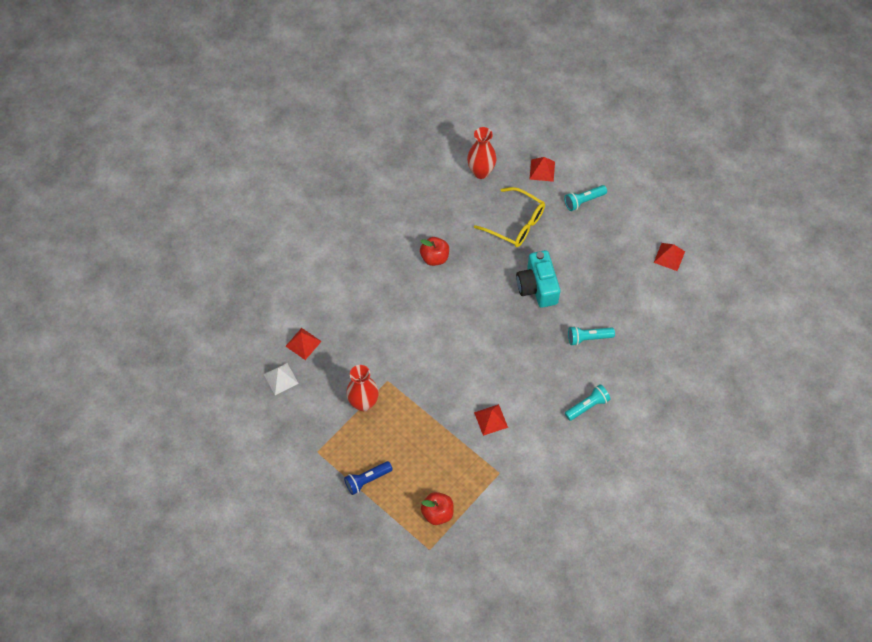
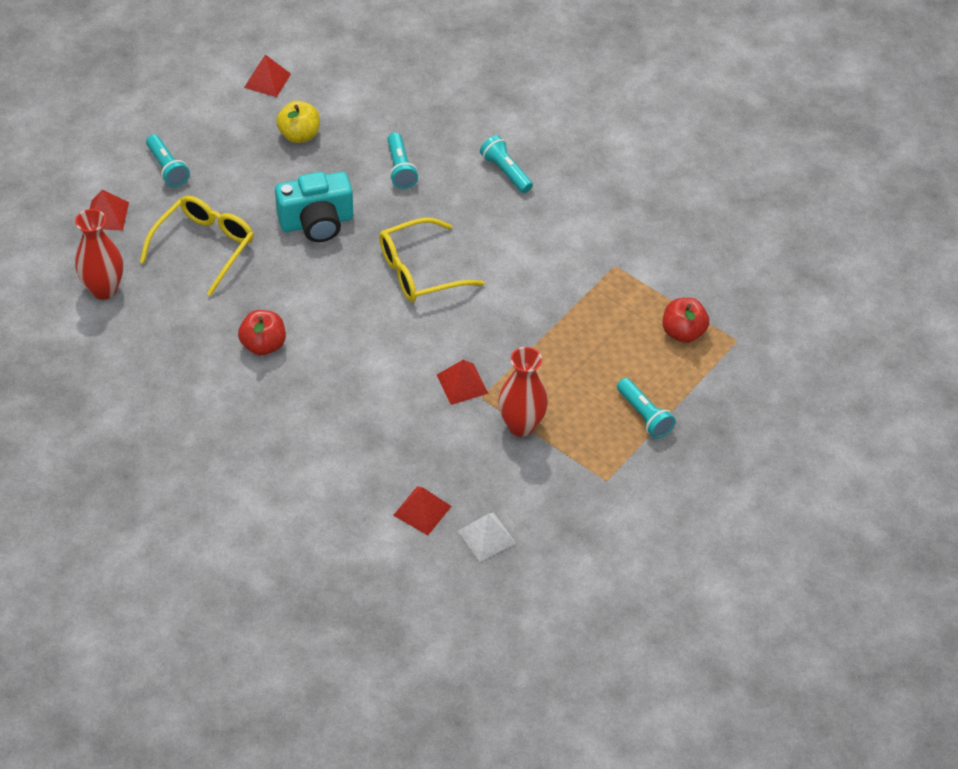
camera: 95 degrees left, 10 degrees down
(367, 480) = (644, 415): blue flashlight -> turquoise flashlight
(490, 419) = (535, 275): red pyramid -> red pyramid (462, 384)
(495, 347) = (420, 271): none -> yellow glasses
(617, 276) = (299, 135): none -> yellow apple

